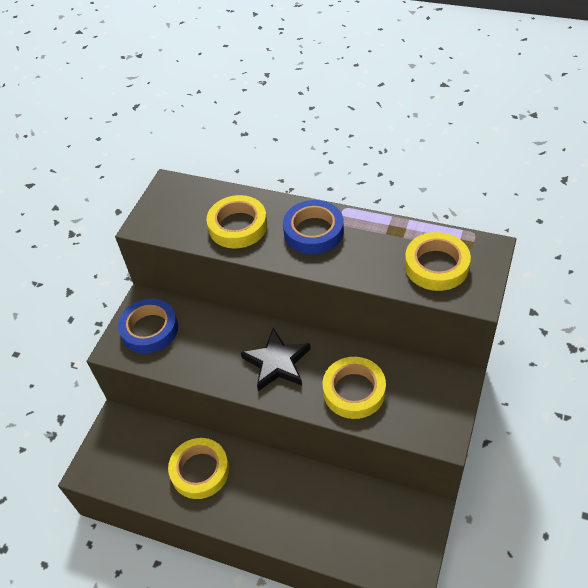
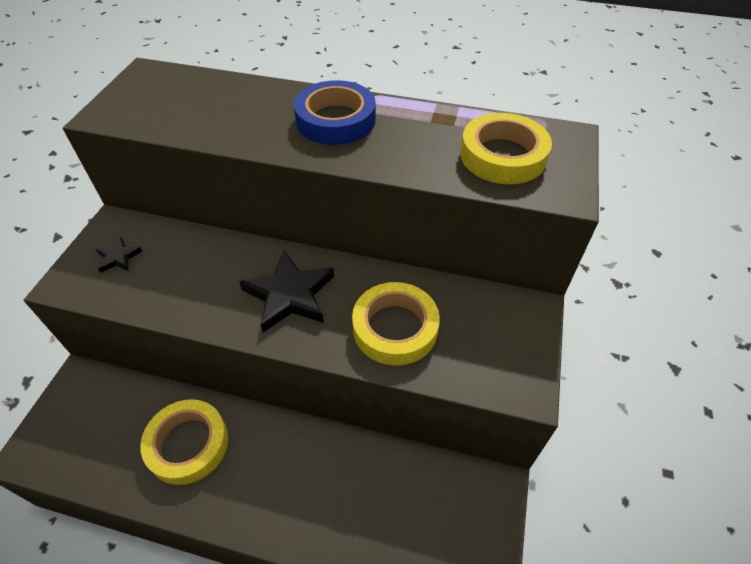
camera: 10 degrees left, 0 degrees up
(149, 329) = (118, 257): blue tape -> black star
(238, 226) = (234, 115): yellow tape -> none

